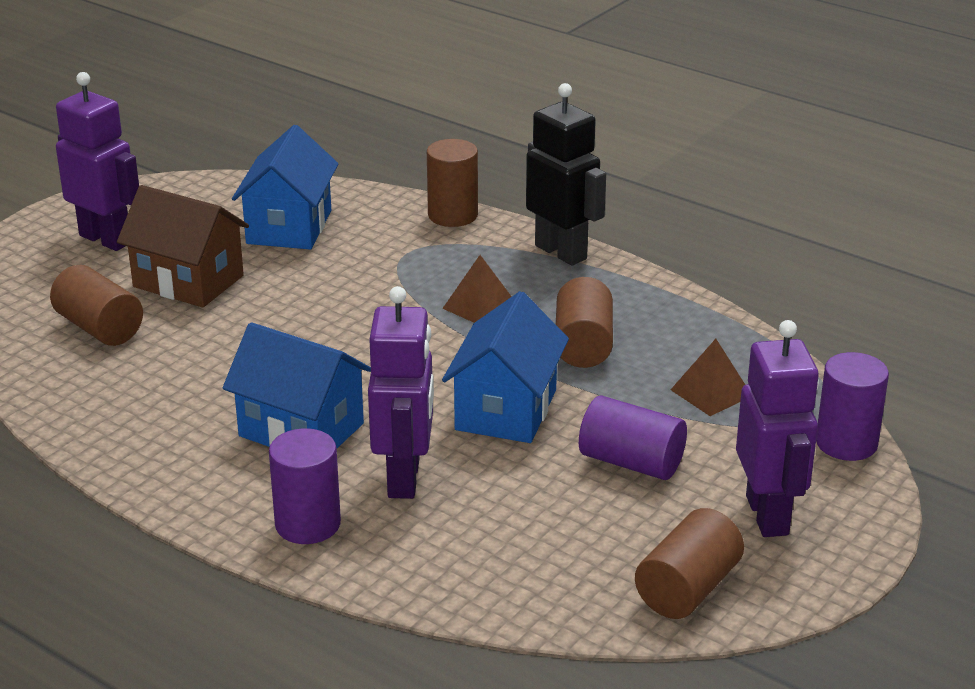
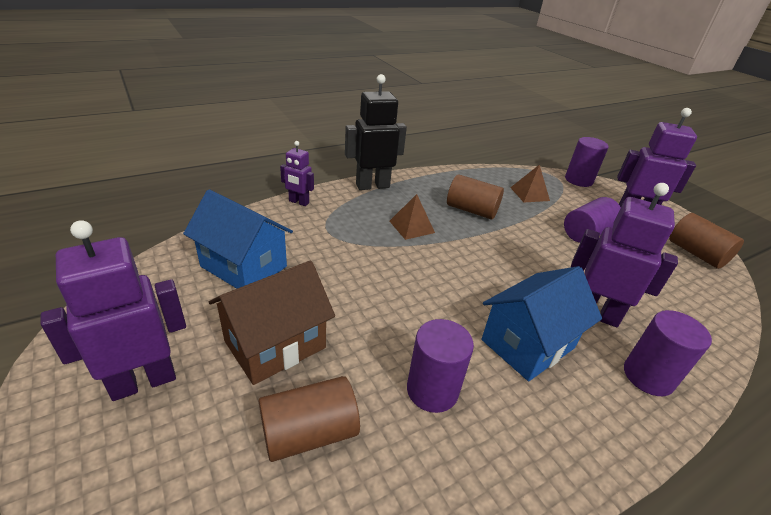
camera: 70 degrees left, 5 degrees up
(187, 379) = (432, 390): none -> purple cylinder
(453, 215) = (298, 202): brown cylinder -> purple robot
(506, 410) = (527, 253): blue house -> none

